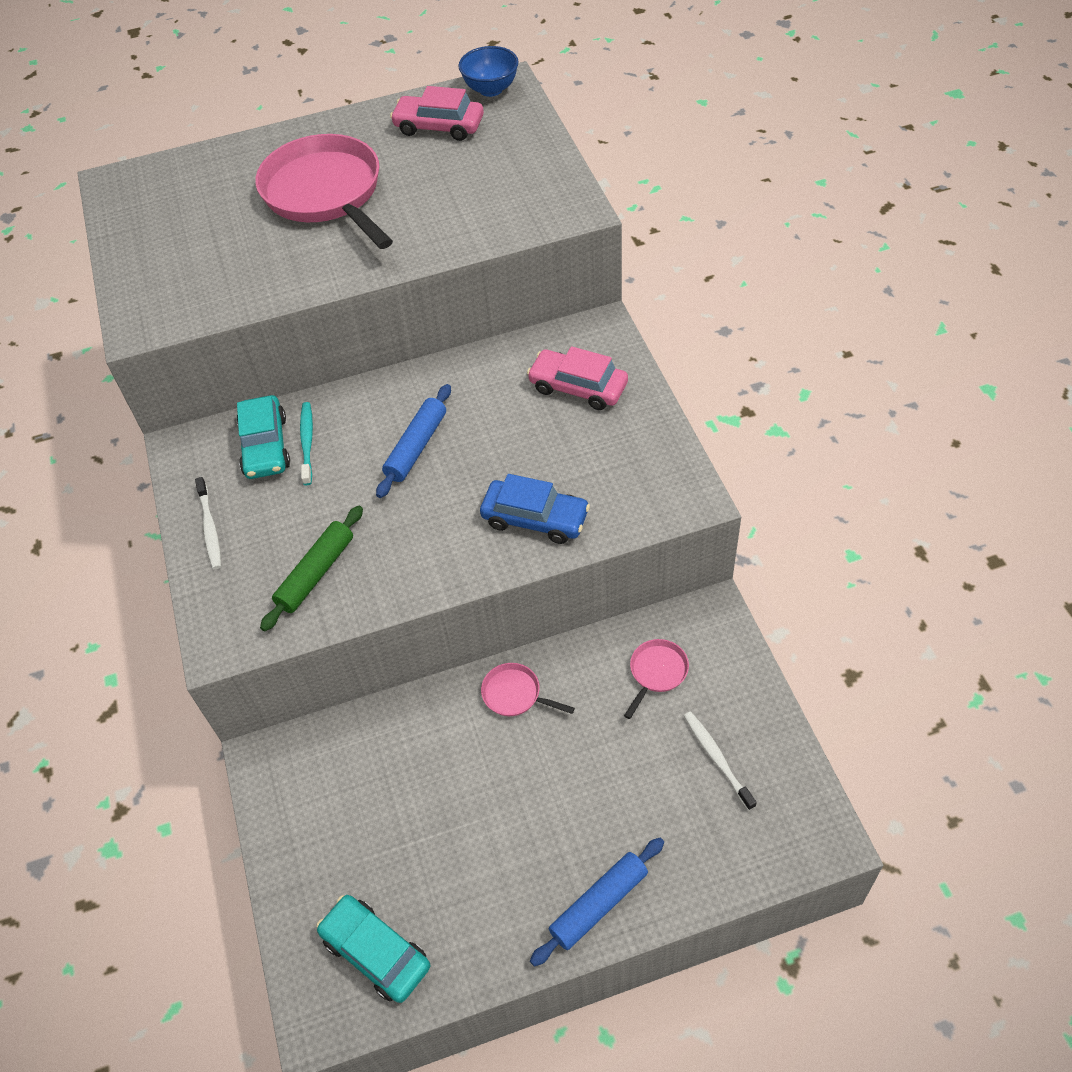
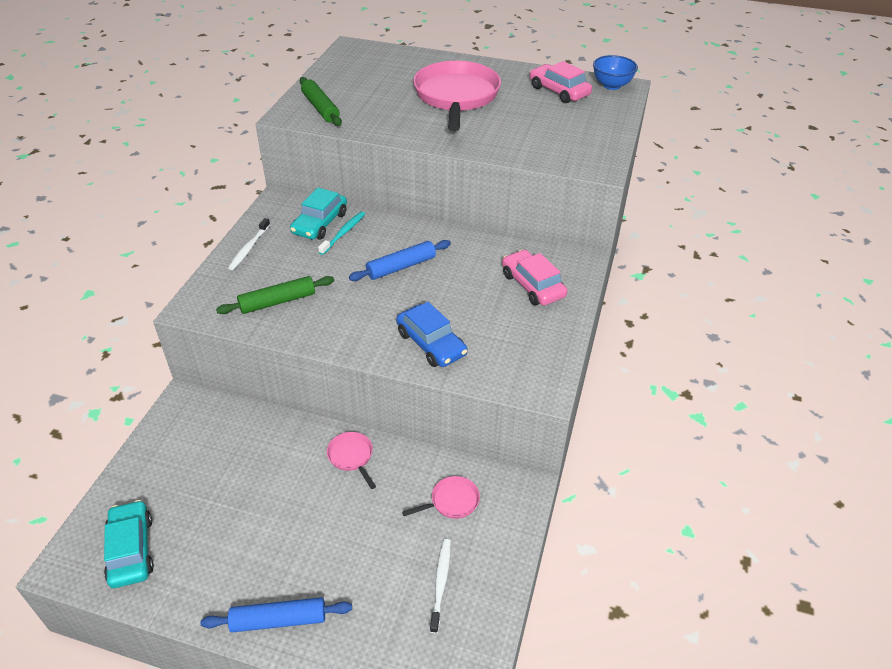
camera: 30 degrees right, 10 degrees down
(170, 295) = (320, 108): none -> green rolling pin

